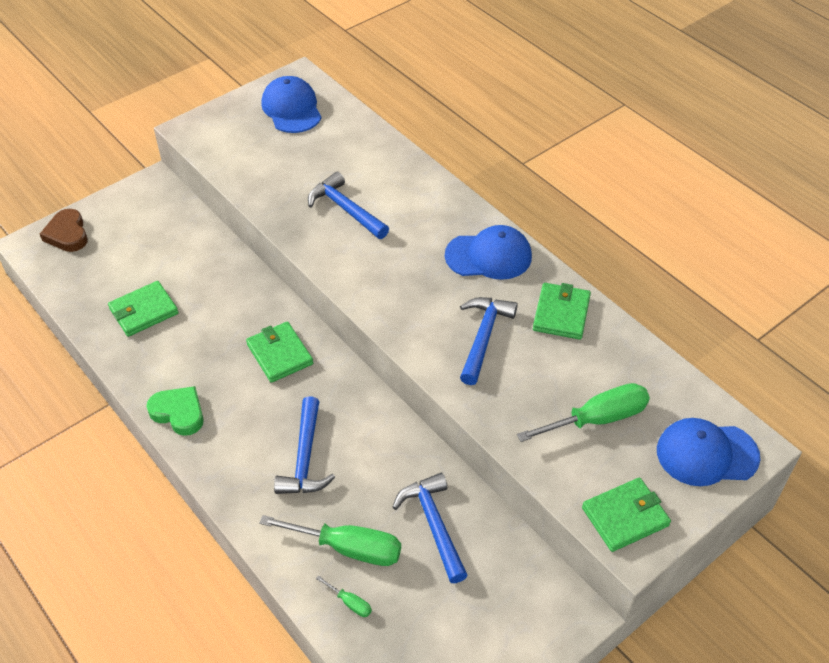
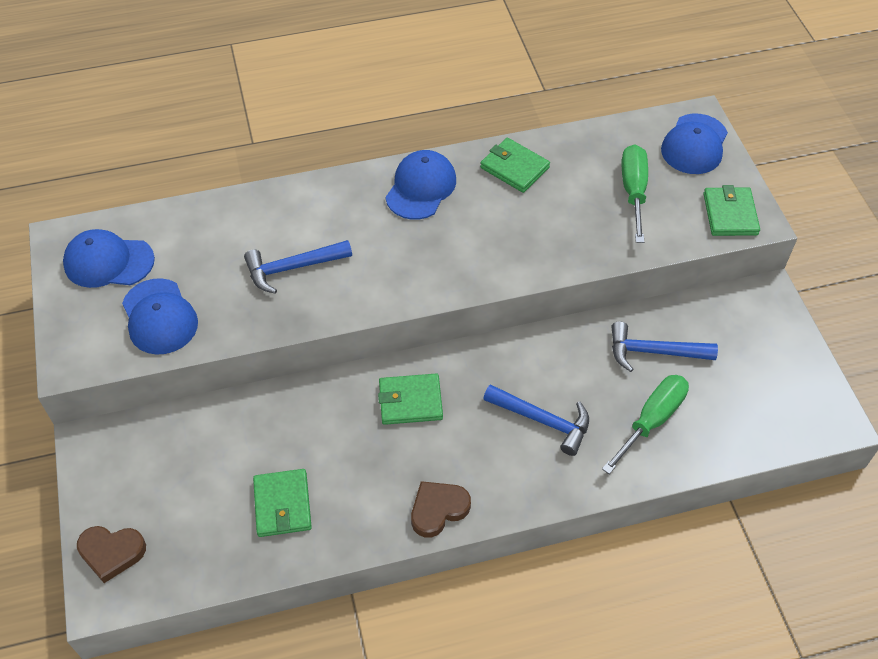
camera: 65 degrees left, 5 degrees up
(179, 413) = (438, 509): green heart -> brown heart
(255, 156) = (159, 317): none -> blue cap
(350, 603) = (705, 437): green screwdriver -> none
(483, 337) = (512, 228): blue hammer -> none

